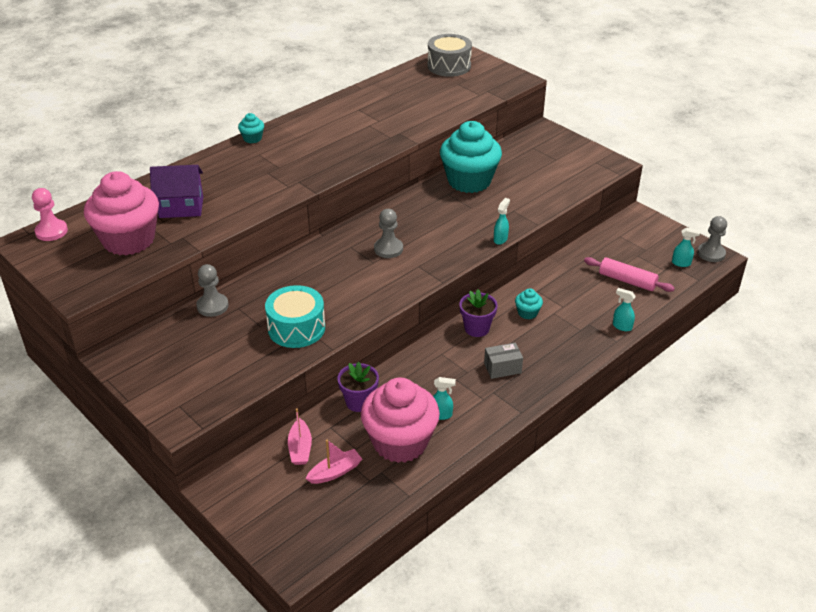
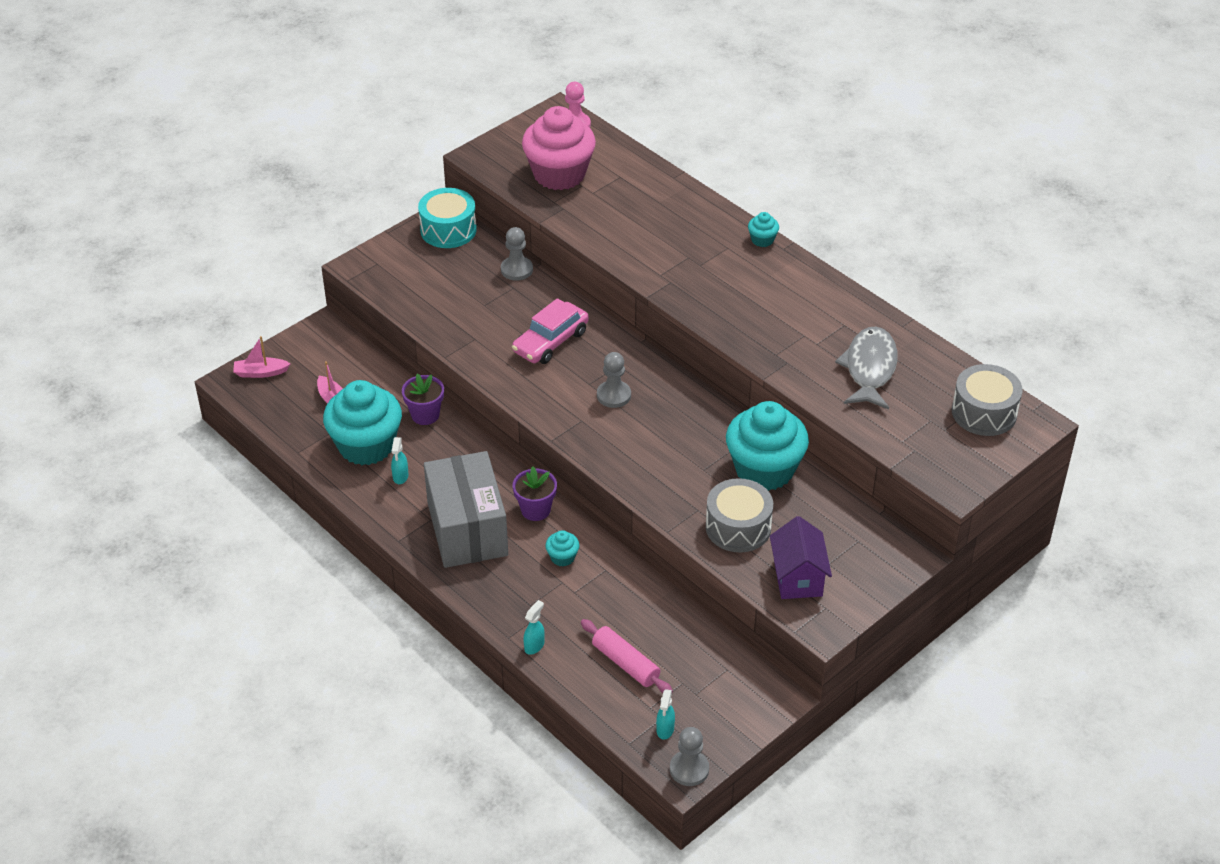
camera: 90 degrees right, 5 degrees up
(181, 207) = (617, 201): purple house -> purple house (798, 578)
(296, 328) = (478, 330): turquoise drum -> turquoise drum (448, 230)
(300, 448) = (367, 376): pink boat -> pink boat (261, 372)
(317, 284) = (550, 341): none -> pink car
(400, 442) = (366, 446): pink cupcake -> turquoise cupcake
(406, 102) = (869, 369): none -> grey fish
(500, 239) = (634, 494): turquoise spray bottle -> none
(502, 368) = (467, 529): grey box -> grey box, size x2.47
(528, 193) = (738, 527): none -> grey drum
(627, 281) = (625, 663): pink rolling pin -> pink rolling pin turned 75 degrees counterclockwise

